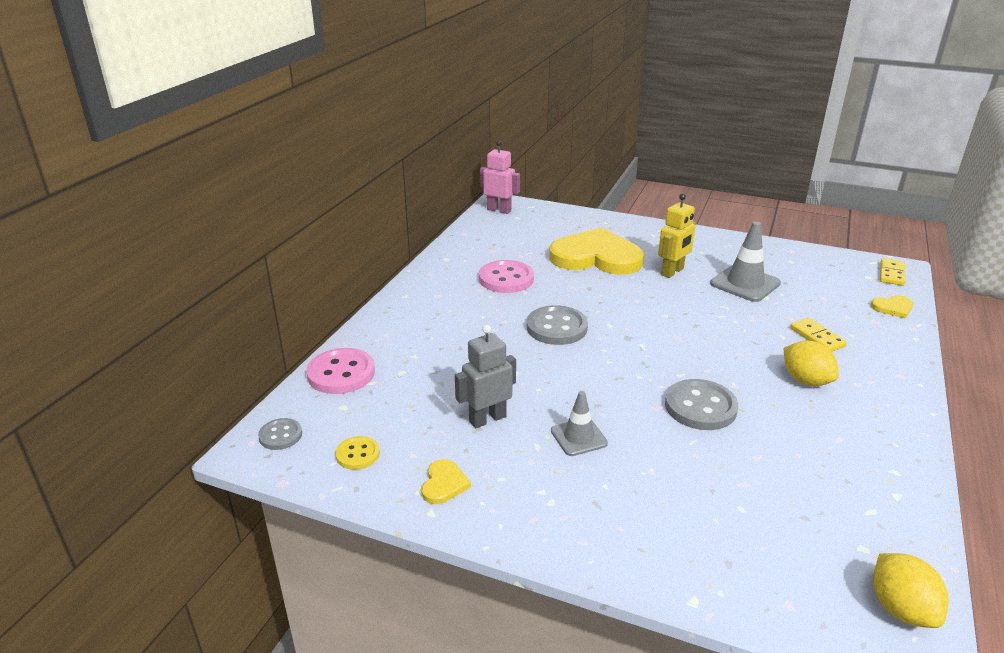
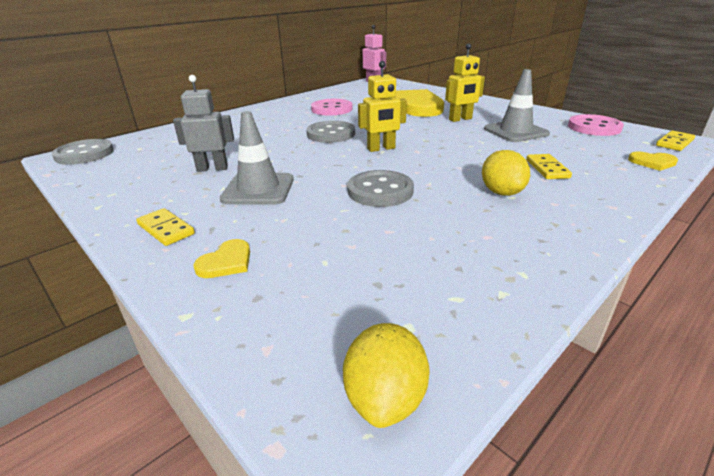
camera: 25 degrees right, 0 degrees up
(280, 435) = (84, 154): grey button -> grey button, size x1.76
(341, 373) = (164, 134): pink button -> pink button (594, 127)
(357, 454) = (108, 170): yellow button -> none
(444, 484) = (130, 194): yellow heart -> yellow heart (226, 262)
(552, 518) = (166, 229): none -> yellow domino
(578, 437) = (258, 189): grey traffic cone -> grey traffic cone, size x1.58
(638, 341) = (381, 149): none -> yellow robot

